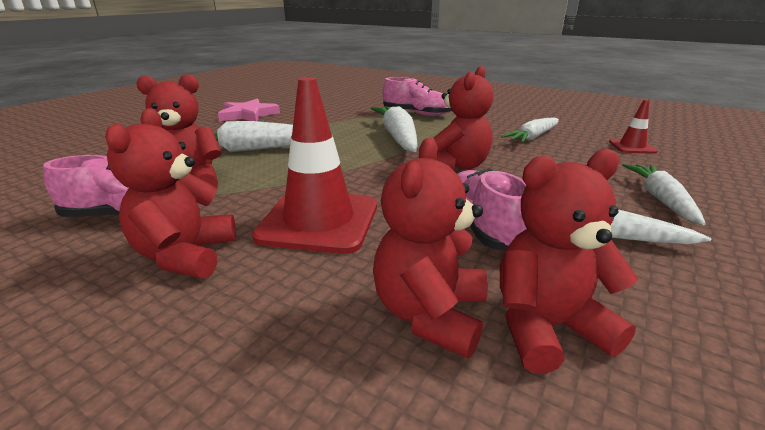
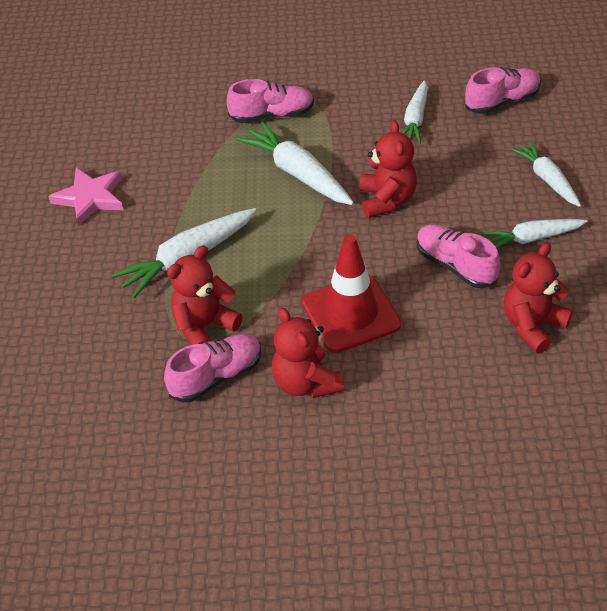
camera: 30 degrees left, 20 degrees up
(429, 314) = (476, 347): red teddy bear -> none
(632, 147) = (502, 101): red traffic cone -> pink shoe

